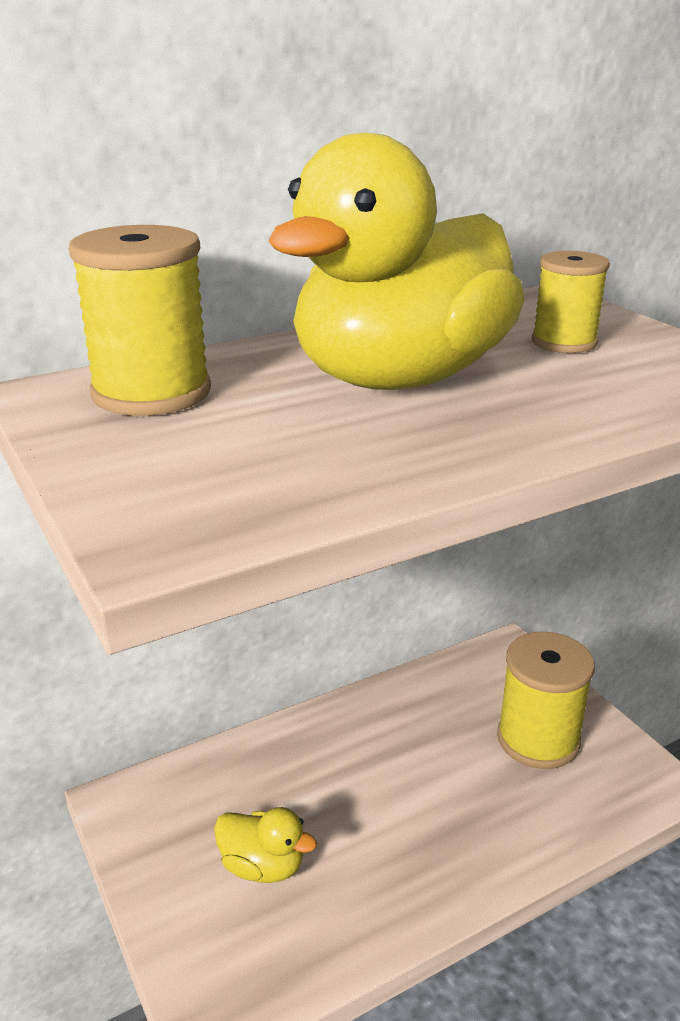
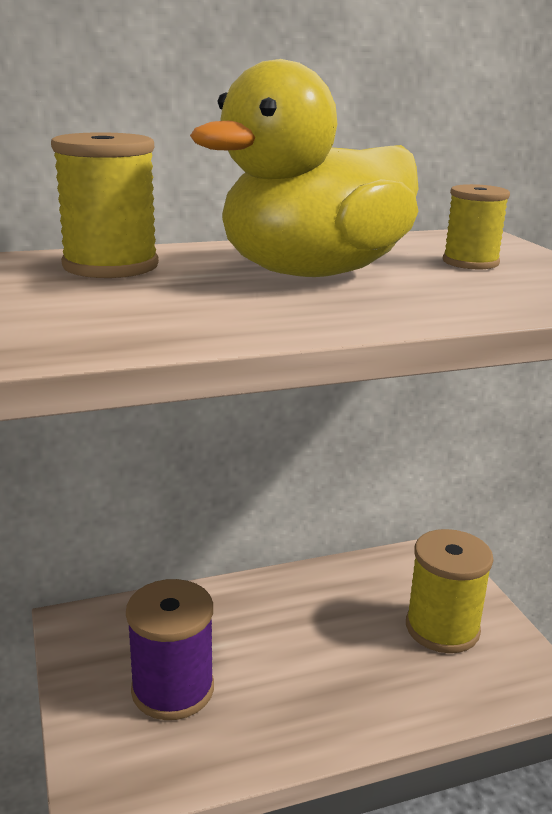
camera: 10 degrees right, 5 degrees down
(263, 866) = (173, 689): yellow duck -> purple spool

